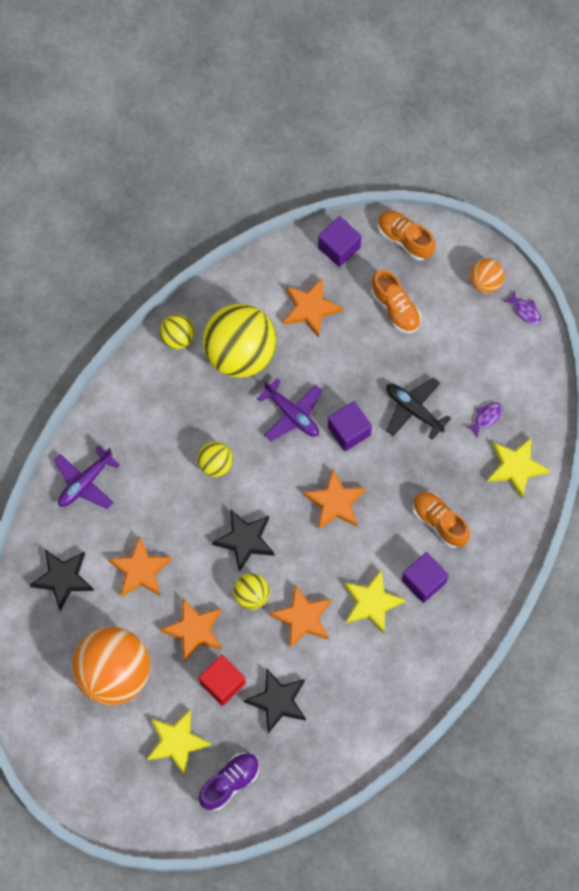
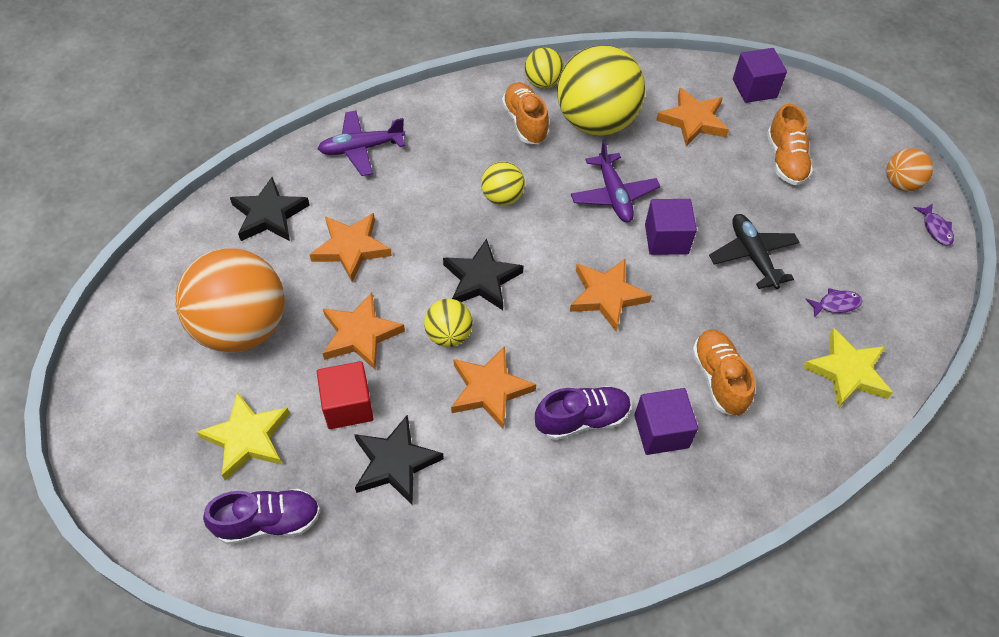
camera: 30 degrees right, 15 degrees down
(372, 603) = (582, 419): yellow star -> purple shoe
(404, 239) = (829, 111): orange shoe -> orange shoe (525, 122)

